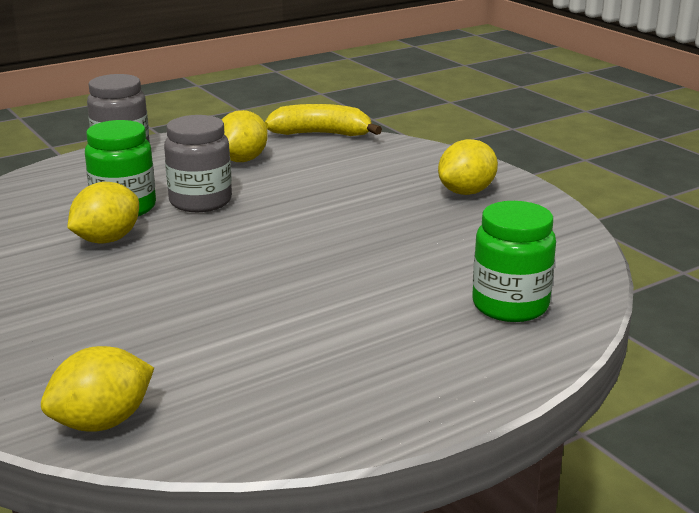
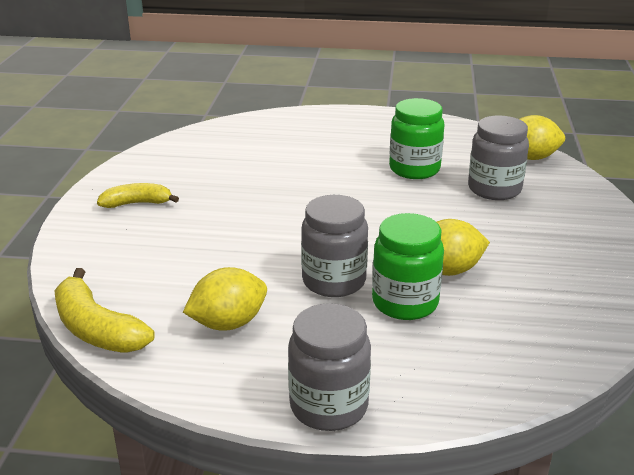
camera: 140 degrees left, 5 degrees up
(121, 342) = (494, 189): none -> grey jar
(466, 192) = (137, 203): yellow lemon -> yellow banana
(510, 305) = (269, 134): green jar -> green jar (414, 169)

